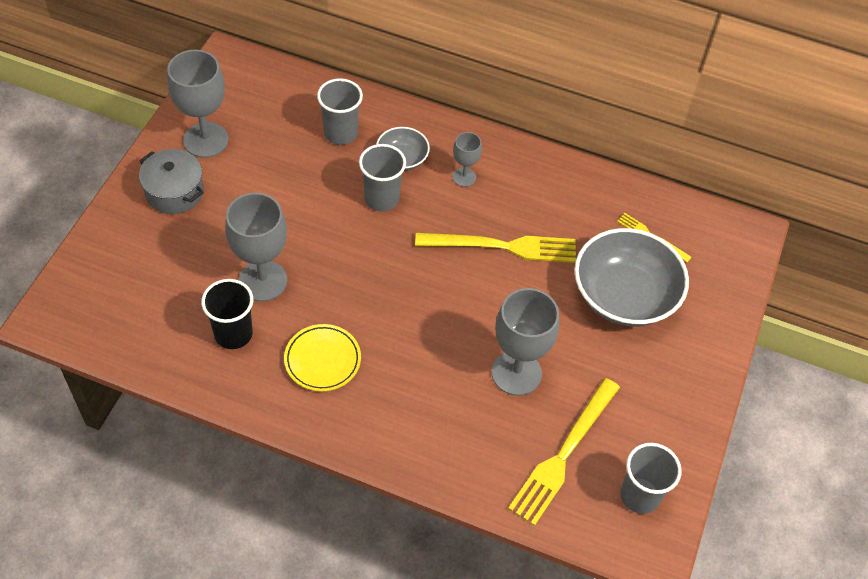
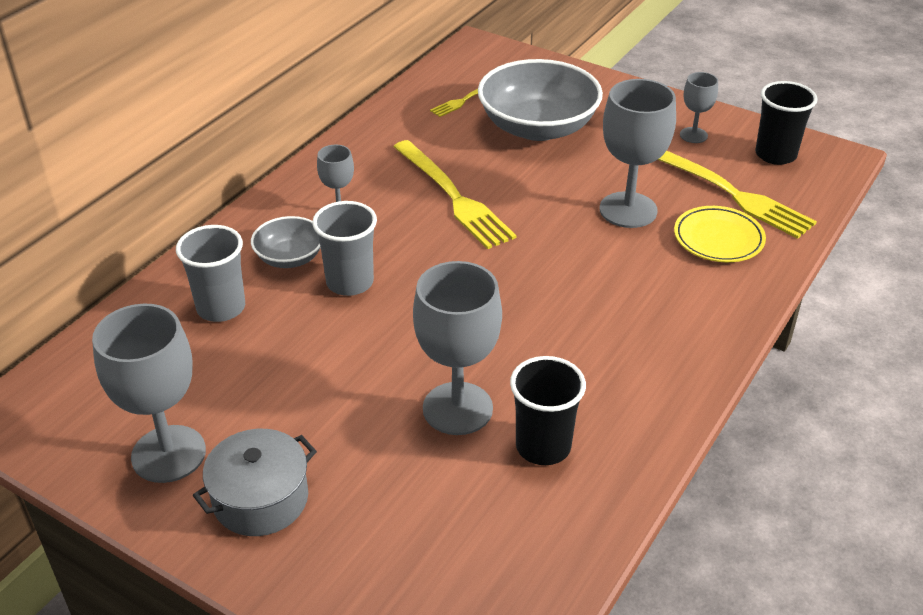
camera: 75 degrees left, 15 degrees down
(322, 360) = (596, 361): yellow plate -> yellow plate (718, 239)
(502, 247) = (453, 197): yellow fork -> yellow fork turned 135 degrees clockwise
(640, 495) = (775, 155): grey cup -> black cup
(651, 423) = (693, 135): none -> grey goblet

